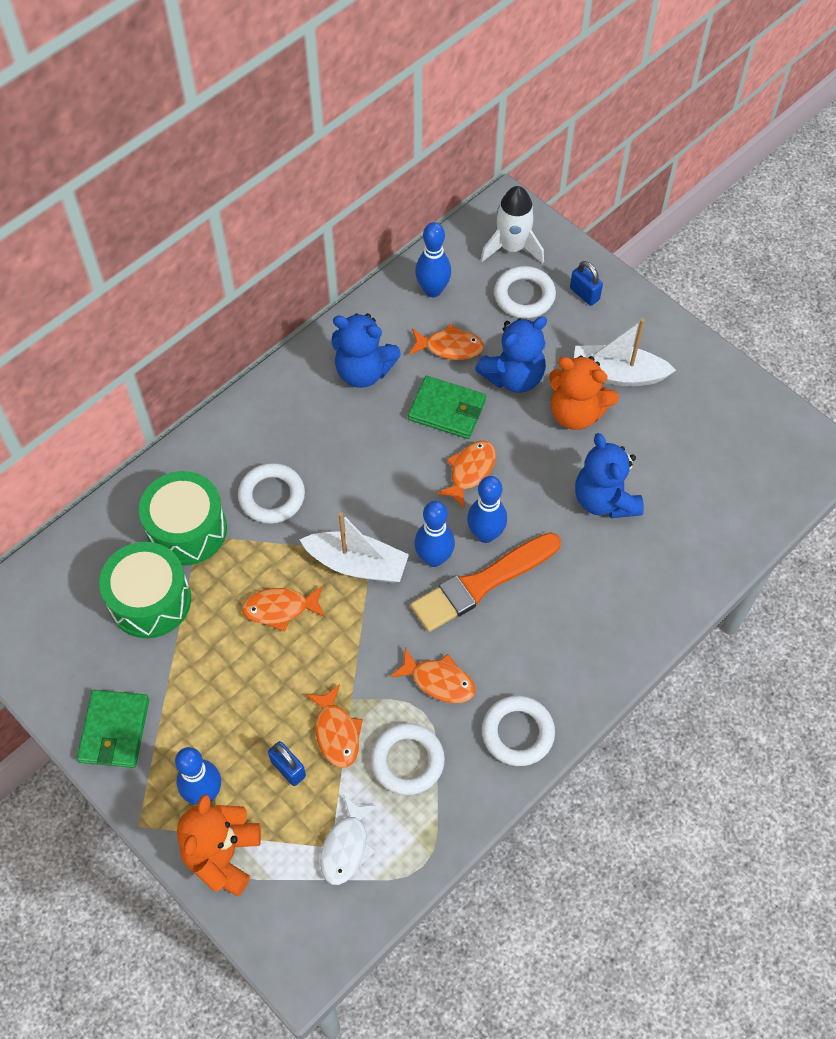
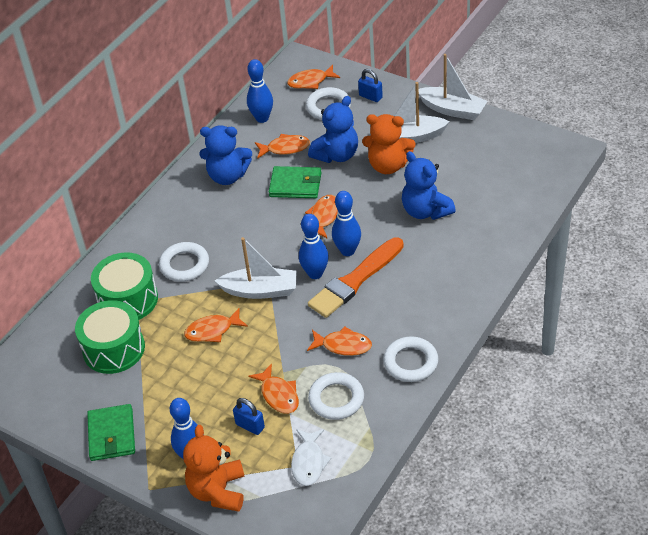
camera: 10 degrees left, 15 degrees down
(512, 247) = (310, 81): white rocket -> orange fish
(687, 345) = (452, 110): none -> white boat

